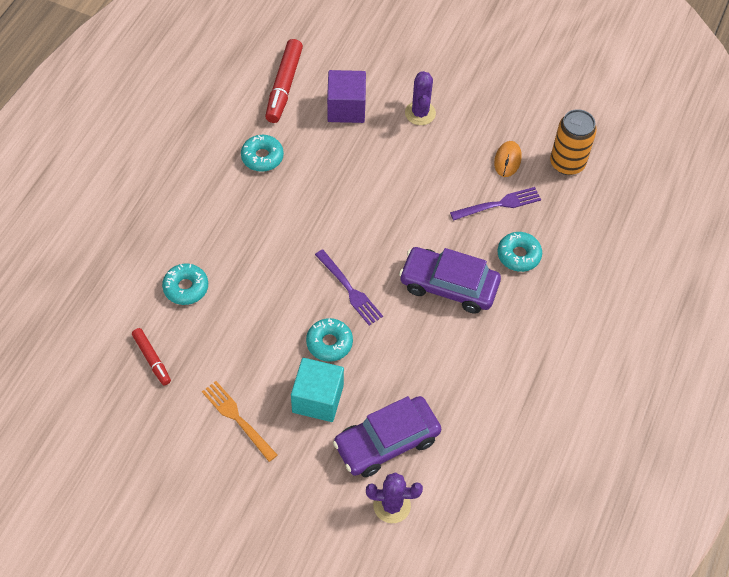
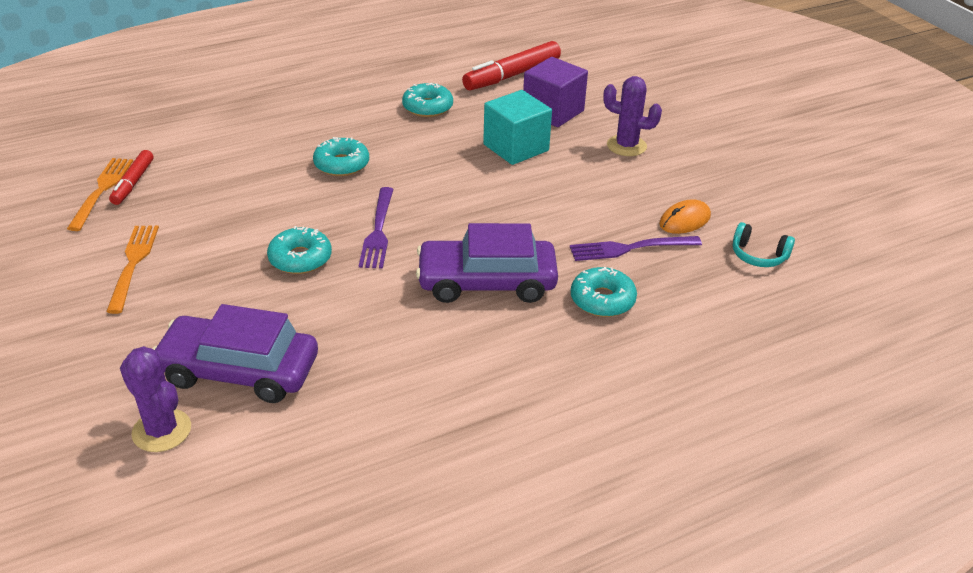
camera: 40 degrees right, 20 degrees down
(140, 380) = (102, 190): none -> orange fork
(186, 287) = (234, 154): turquoise donut -> turquoise donut (341, 164)
(317, 399) = (225, 293): turquoise cube -> turquoise cube (516, 147)
(420, 113) = (626, 146): purple cactus -> purple cactus turned 75 degrees clockwise
(448, 286) = (486, 282): purple car -> purple car turned 60 degrees counterclockwise
(498, 204) = (630, 248): purple fork -> purple fork turned 150 degrees clockwise
(567, 163) = (758, 255): orange can -> turquoise headphones

